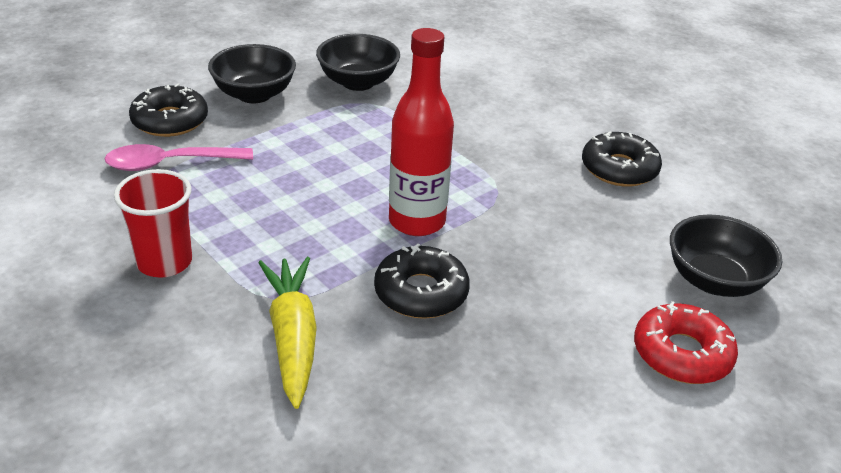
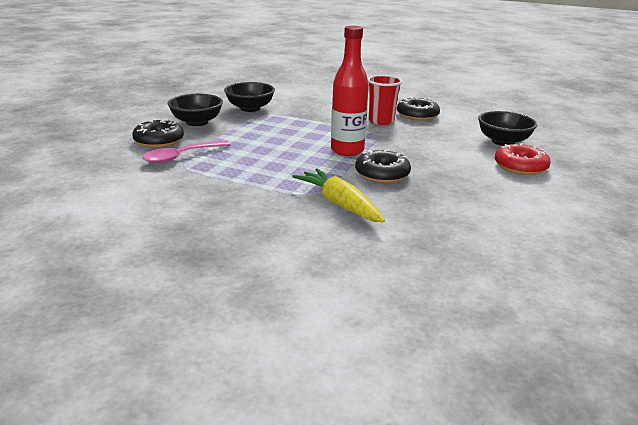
camera: 25 degrees left, 10 degrees down
(164, 262) = (230, 194): red cup -> red cup (381, 121)

